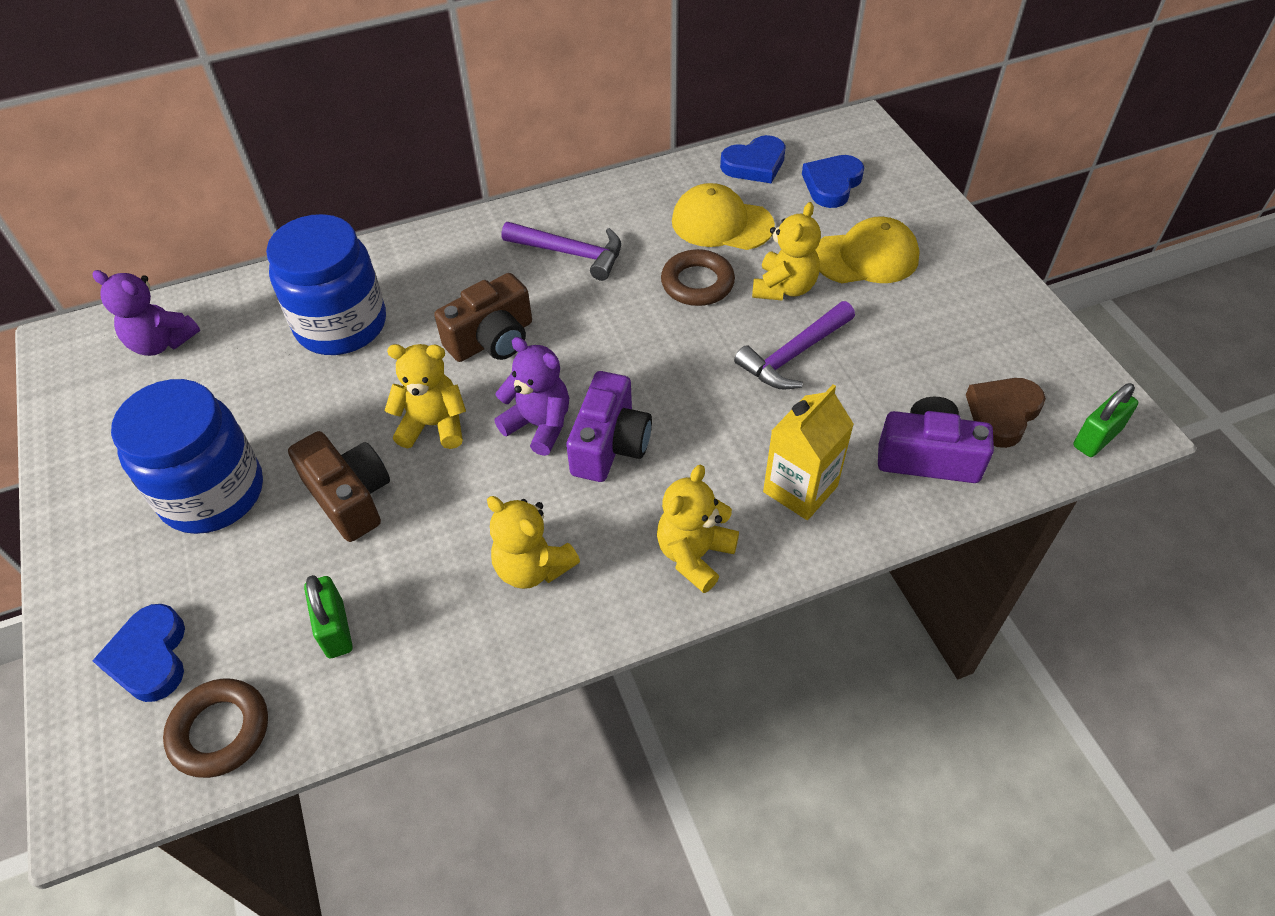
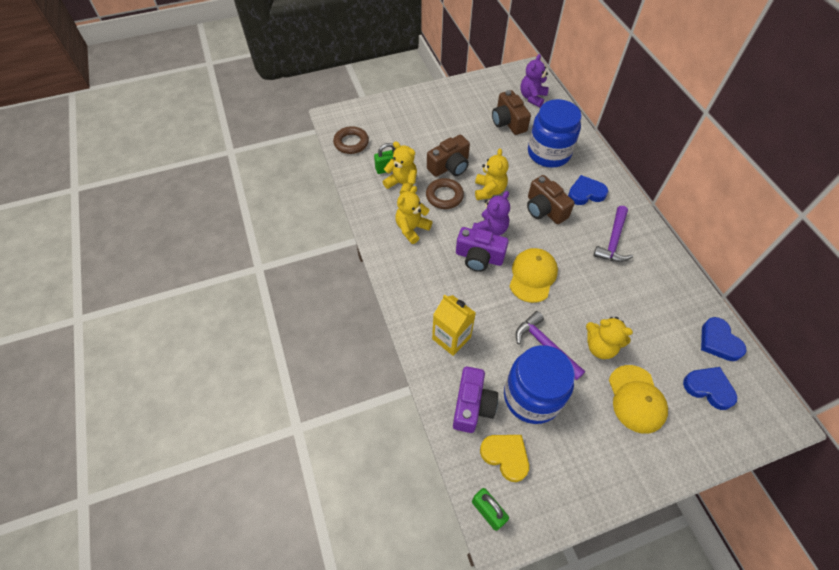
camera: 90 degrees right, 5 degrees up
(150, 657) = (382, 120): blue heart -> blue heart (586, 193)
(212, 493) = (452, 125): blue jar -> blue jar (532, 396)
(230, 387) = (508, 122): none -> brown camera
(694, 555) = (414, 289): yellow teddy bear -> yellow teddy bear (402, 184)
(697, 283) = (598, 301): brown ring -> brown ring (444, 196)
(721, 223) = (654, 317): yellow cap -> yellow cap (532, 276)
(1002, 414) = (505, 456): brown heart -> yellow heart

